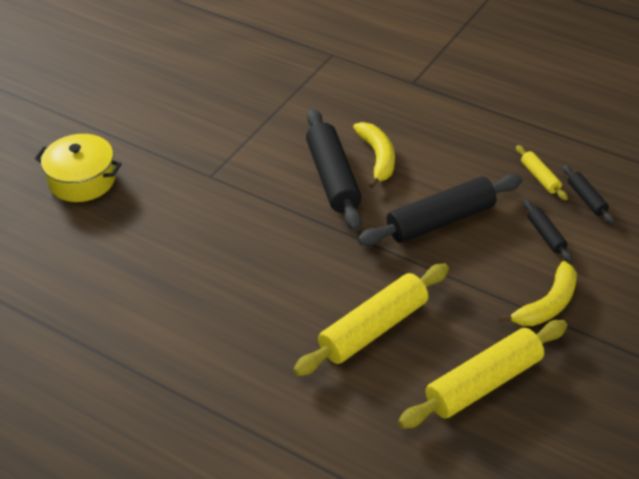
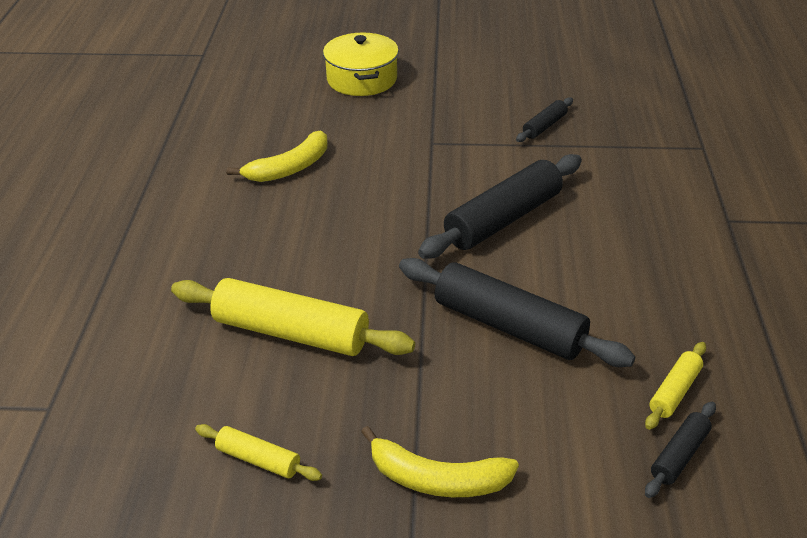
camera: 60 degrees right, 5 degrees down
(378, 158) = (568, 239): yellow banana -> yellow banana (290, 168)
(484, 383) = (258, 459): yellow rolling pin -> yellow rolling pin, size x0.49
(546, 235) = (567, 434): black rolling pin -> black rolling pin (544, 126)

